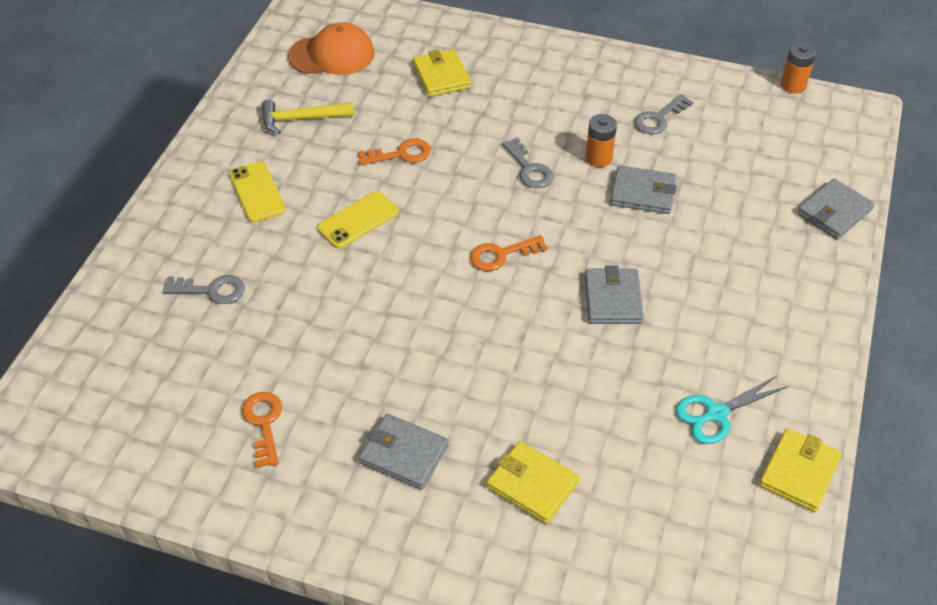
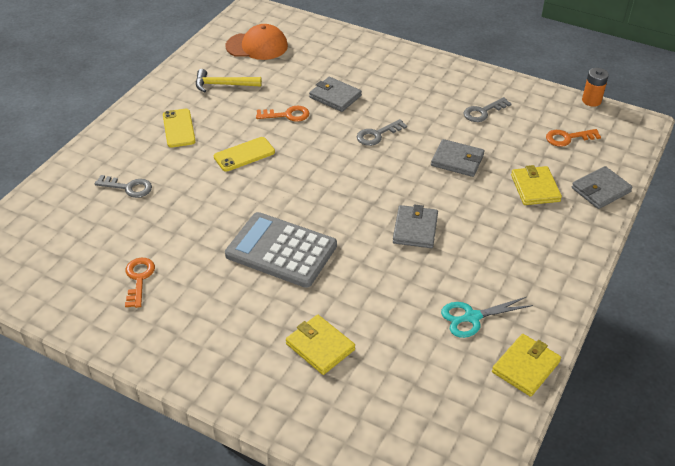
camera: 10 degrees right, 5 degrees down
(404, 454) = (232, 313): grey wallet -> grey wallet (335, 96)
(441, 76) = (331, 67): yellow wallet -> yellow wallet (535, 188)
(445, 354) = (281, 250): none -> grey calculator
(502, 255) = (341, 189): orange key -> orange key (568, 138)
(529, 168) = (377, 135): grey key -> grey key turned 75 degrees clockwise
(598, 158) = (430, 133): orange battery -> none

